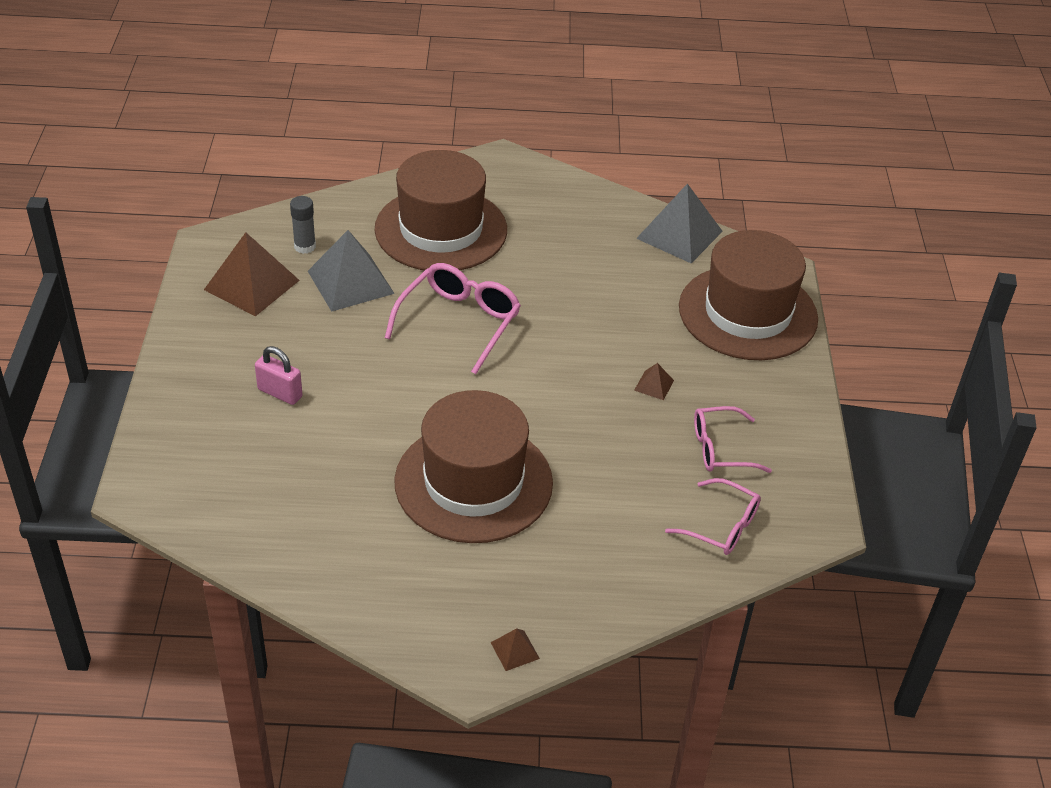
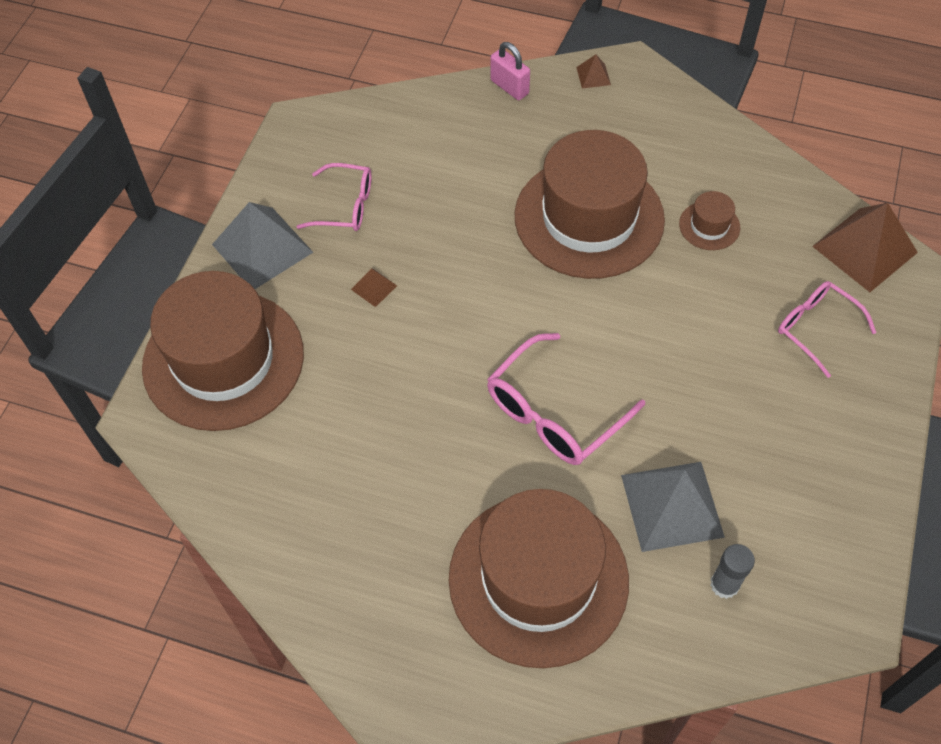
camera: 160 degrees left, 15 degrees up
(252, 285) = (796, 527): brown pyramid -> brown pyramid (864, 249)
(280, 393) = (767, 355): pink padlock -> pink padlock (509, 87)
(347, 497) = (709, 226): none -> brown hat
(679, 234) = (233, 502): grey pyramid -> grey pyramid (262, 248)
(721, 526) = (384, 137): pink glasses -> pink glasses (816, 328)

